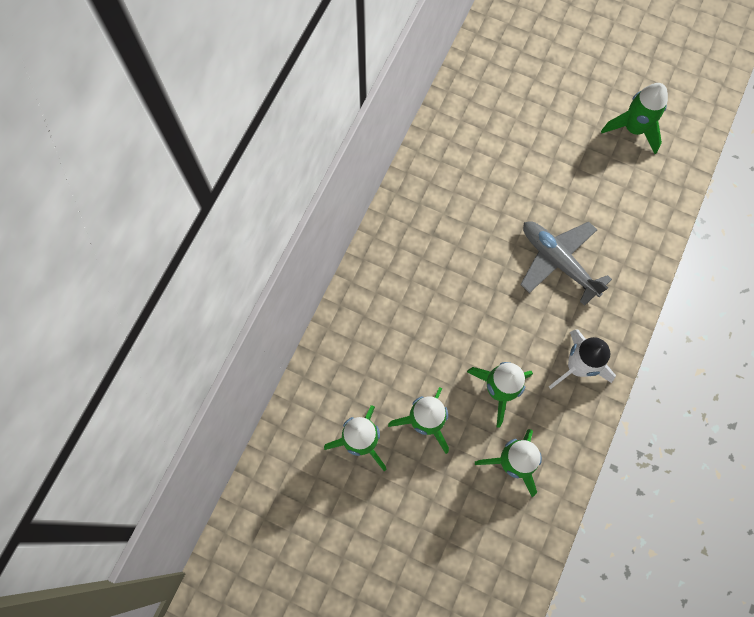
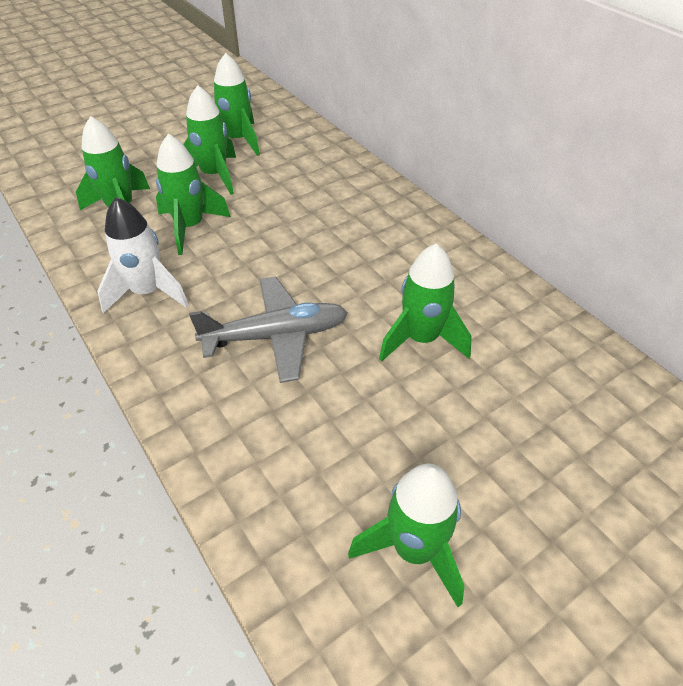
camera: 120 degrees right, 25 degrees down
(506, 180) = (421, 339): none -> green rocket

